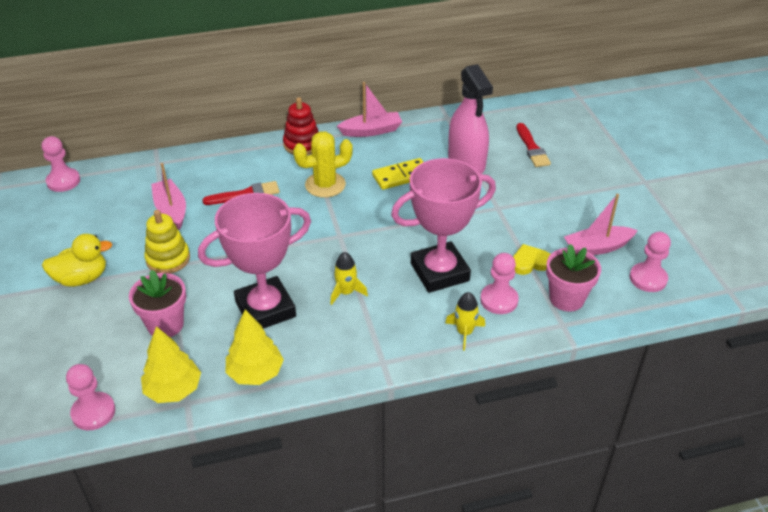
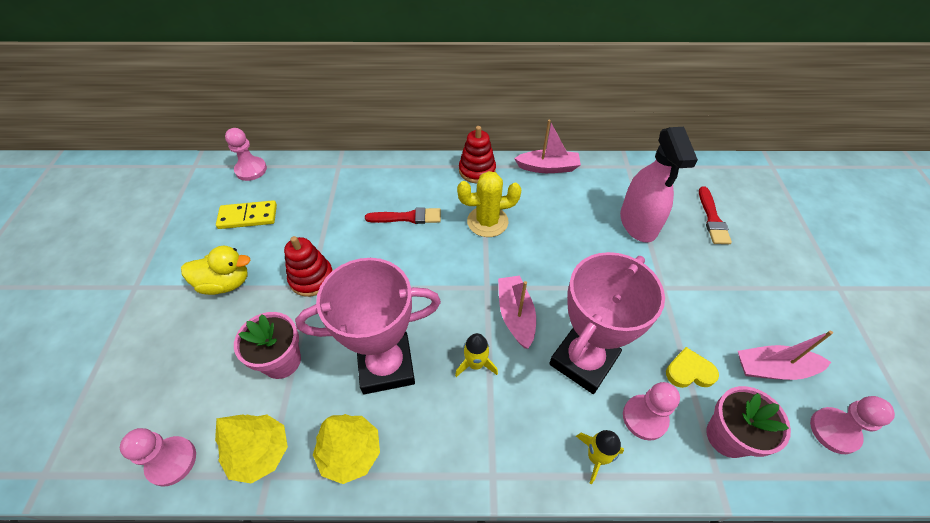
camera: 15 degrees right, 10 degrees up
(168, 259) = (311, 278): yellow stacking toy -> red stacking toy
(171, 210) = (333, 221): pink boat -> pink boat (515, 315)
(401, 176) = (566, 226): yellow domino -> yellow domino (248, 216)
(439, 272) = (583, 360): pink trophy -> pink trophy turned 45 degrees counterclockwise

